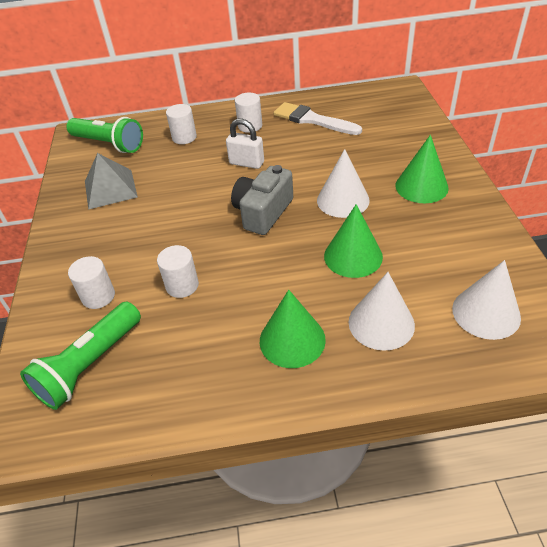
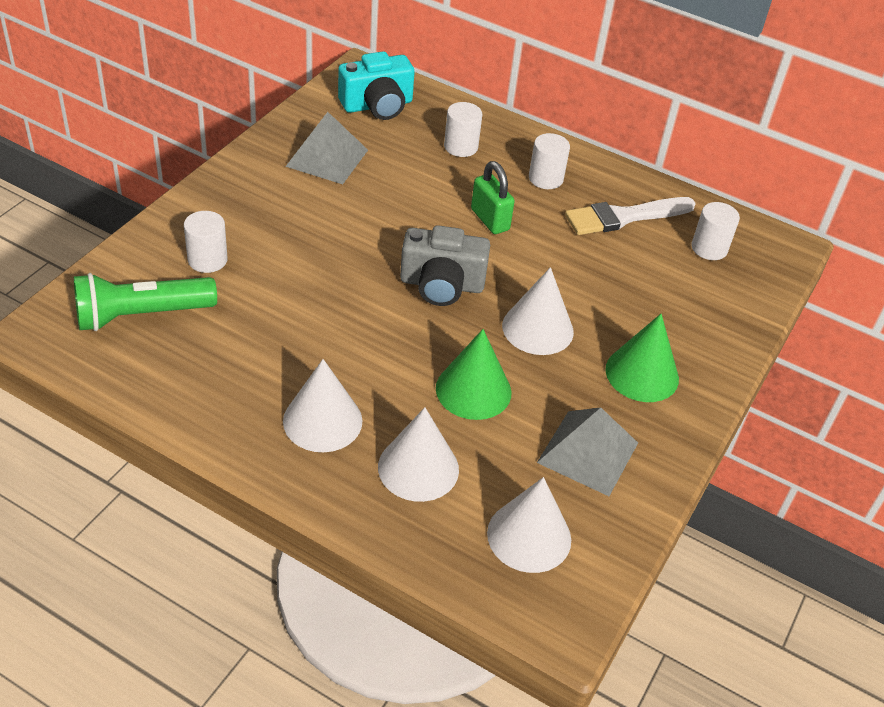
camera: 30 degrees right, 0 degrees up
(109, 144) = (377, 105): green flashlight -> turquoise camera
(182, 285) = (286, 302): white cylinder -> white cylinder (709, 248)
(246, 163) = (490, 220): white padlock -> green padlock
(263, 212) = (441, 284): grey camera -> grey camera turned 150 degrees counterclockwise
(292, 340) = (322, 421): green cone -> white cone
(313, 120) = (624, 217): white brush -> white brush turned 90 degrees counterclockwise
(451, 244) = (588, 452): none -> grey pyramid

